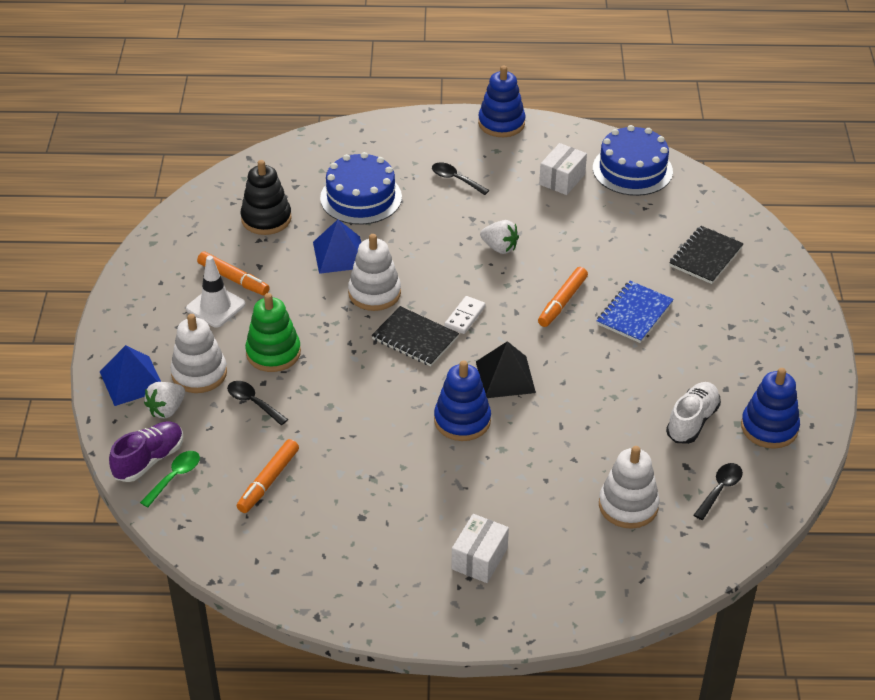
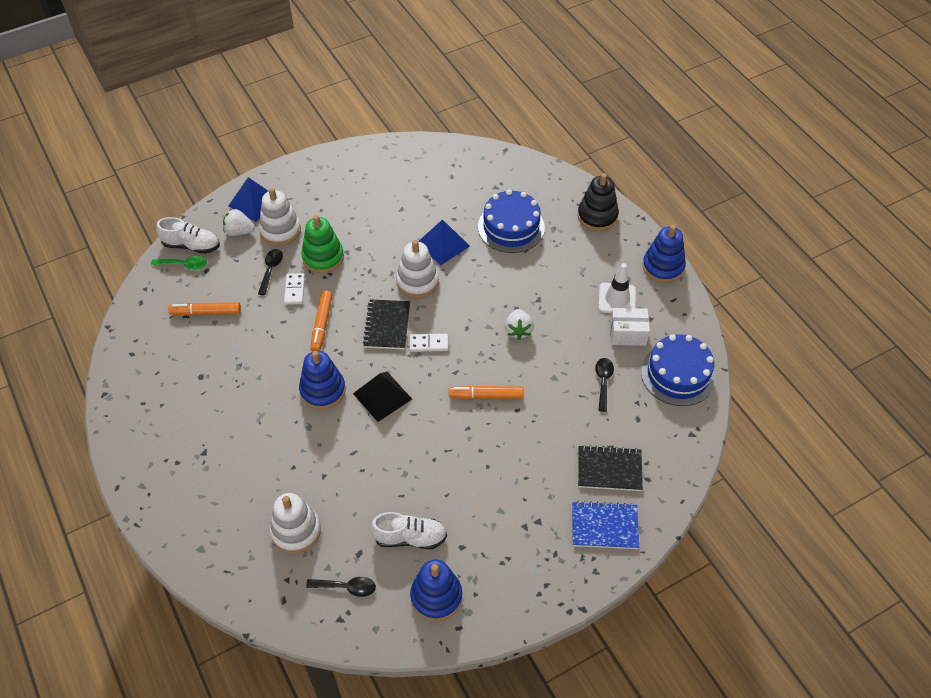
camera: 60 degrees right, 10 degrees up
(149, 460) = (191, 245): purple shoe -> white shoe
(215, 307) = (346, 207): white traffic cone -> white traffic cone (617, 299)
(233, 279) = (379, 202): orange marker -> orange marker (322, 324)
(266, 219) = (450, 189): black stacking toy -> black stacking toy (597, 216)
(301, 393) = (294, 290): none -> white domino
(455, 179) = (574, 270): black spoon -> black spoon (603, 382)
(479, 558) = (197, 460): white box -> none
(634, 314) = (505, 448): blue notebook -> blue notebook (604, 526)

